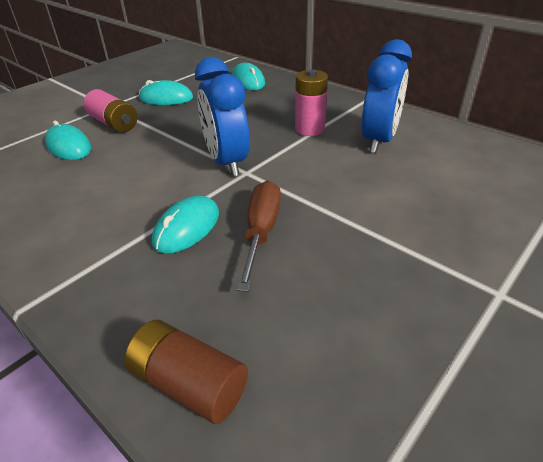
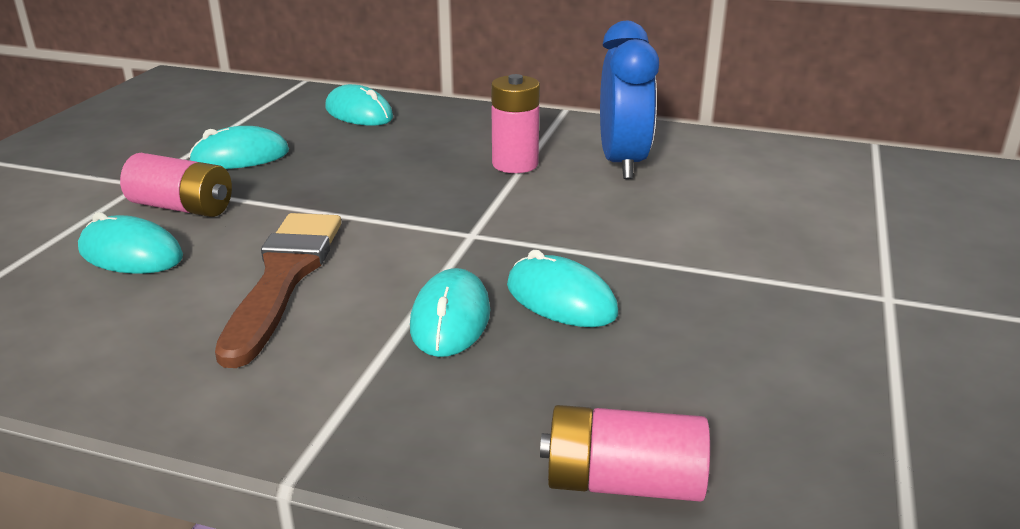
camera: 25 degrees left, 10 degrees down
(124, 178) = (283, 278): none -> brown brush
(189, 384) = (623, 482): brown battery -> pink battery
(227, 162) = (430, 227): blue clock -> none
(261, 231) = (561, 299): brown screwdriver -> turquoise mouse

